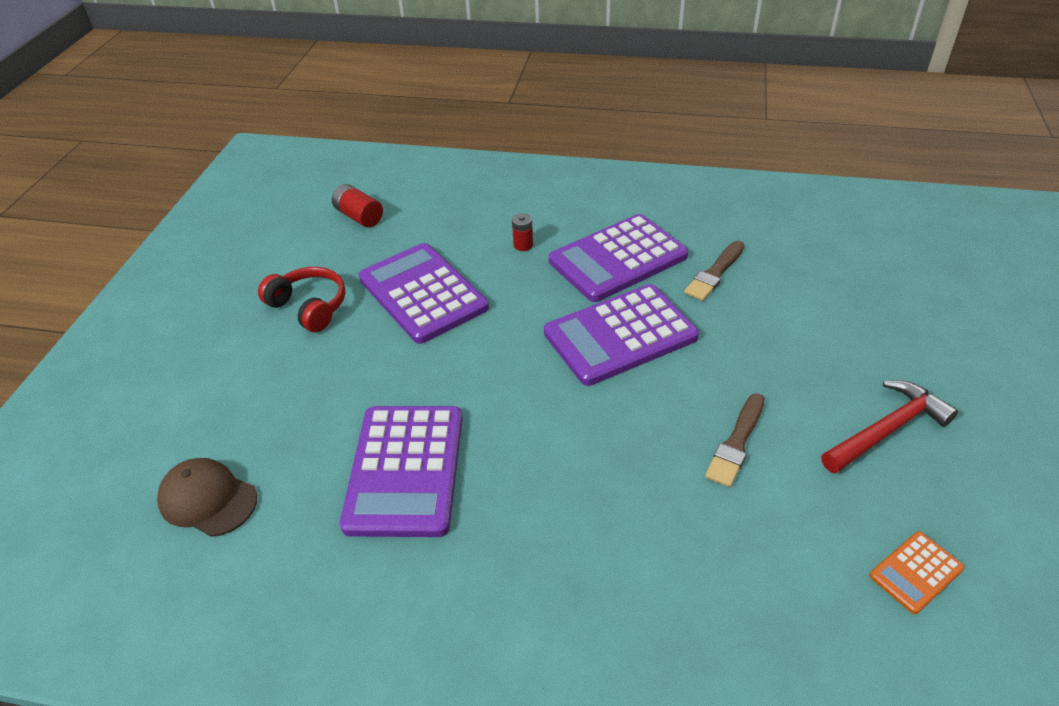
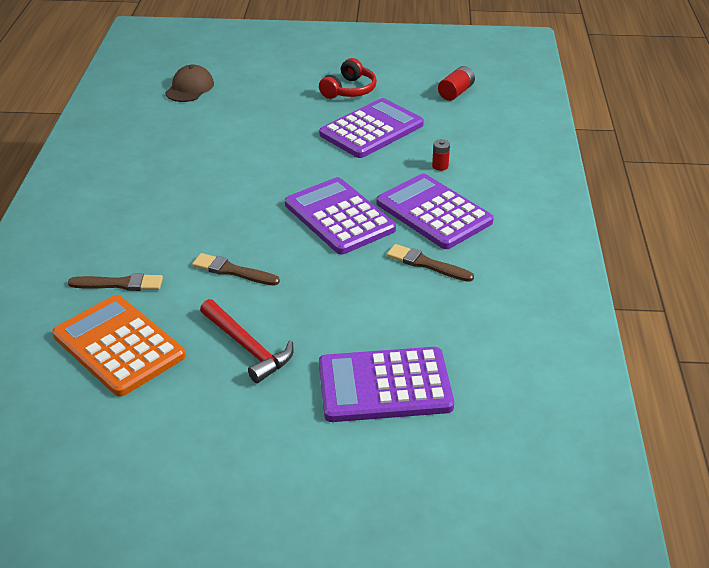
camera: 80 degrees right, 5 degrees down
(405, 470) = (209, 144): purple calculator -> purple calculator (384, 385)
(776, 579) = (120, 284): none -> brown brush
(915, 572) = (119, 346): orange calculator -> orange calculator, size x2.15

